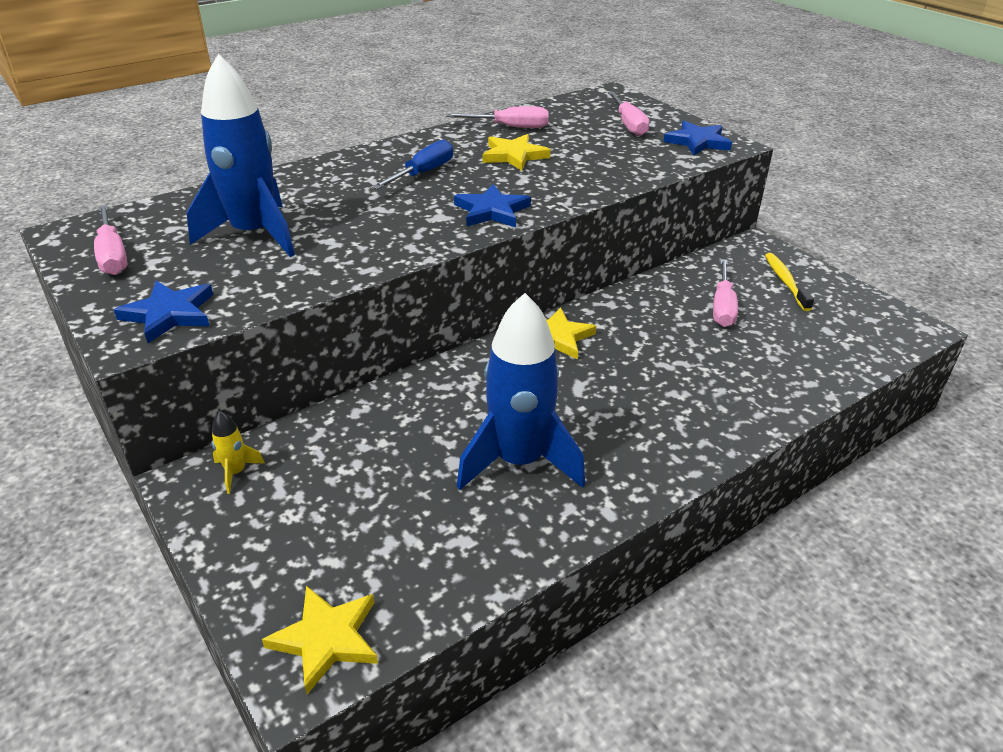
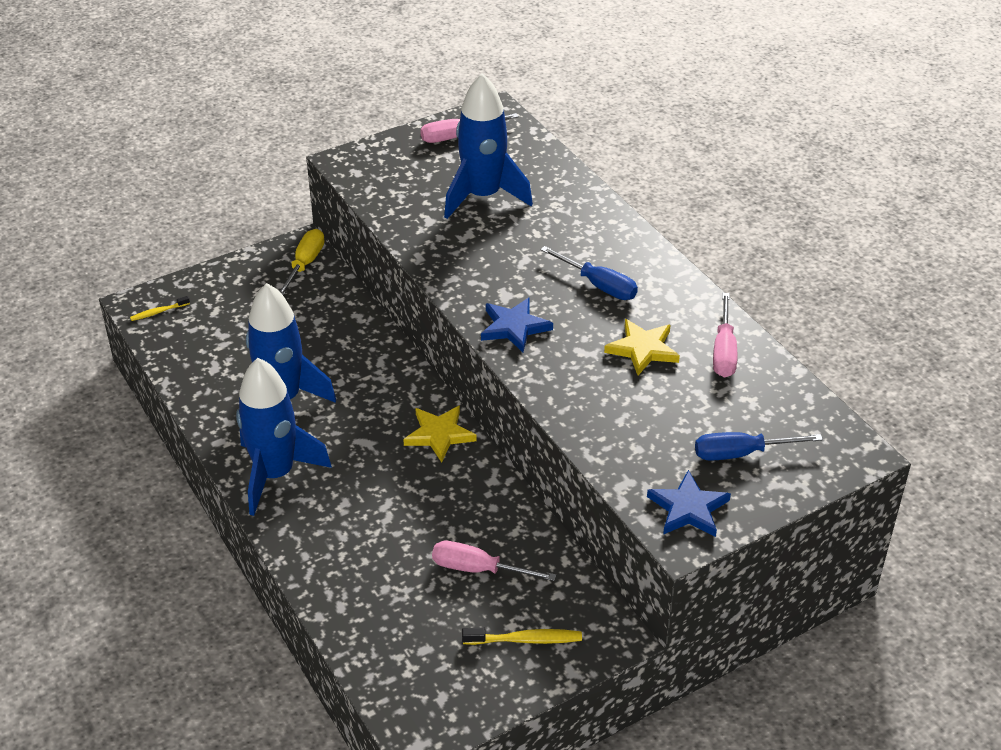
camera: 95 degrees right, 5 degrees up
(169, 314) = (372, 172): blue star -> none
(236, 472) = (305, 264): yellow rocket -> yellow screwdriver
(326, 639) = (158, 312): yellow star -> yellow toothbrush
(628, 124) = (741, 453): pink screwdriver -> blue screwdriver
(650, 451) = (275, 474): none -> blue rocket

